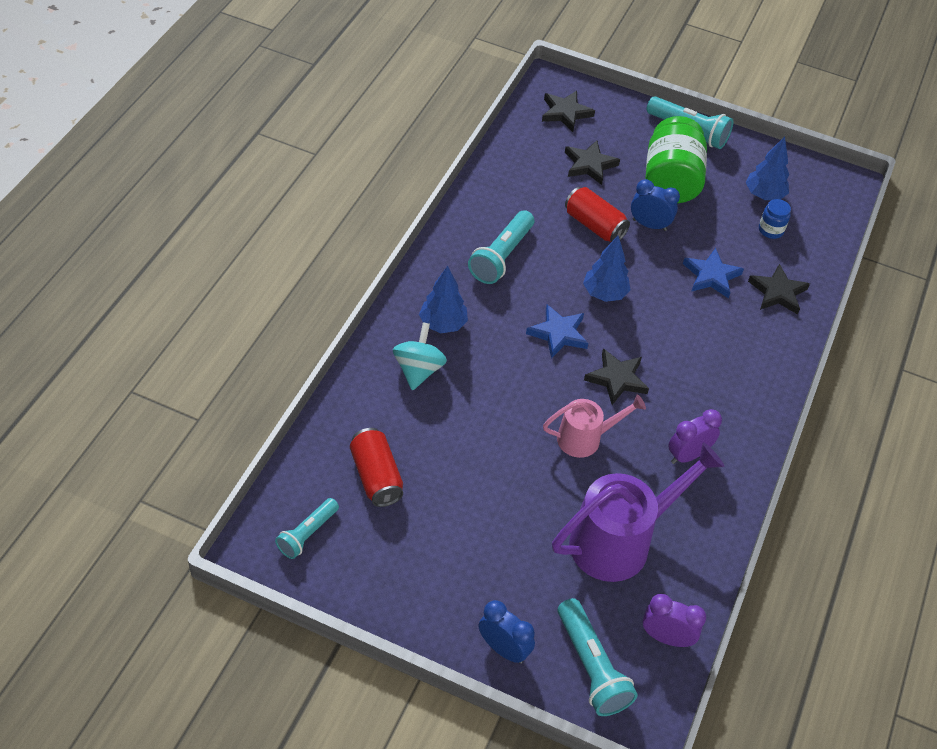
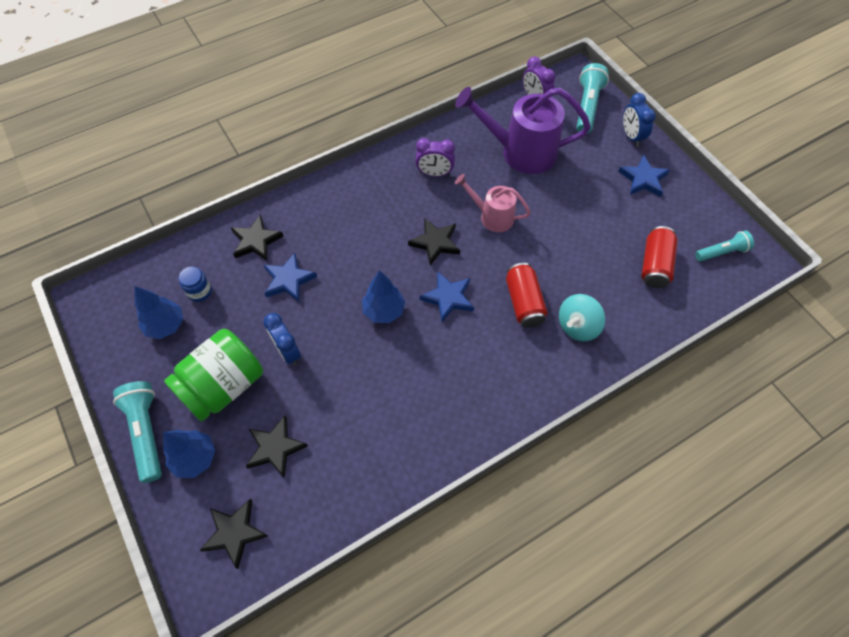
camera: 140 degrees left, 10 degrees up
(443, 324) = (533, 355): blue tree -> blue tree (195, 458)
(450, 587) = (643, 179): none -> blue star
(501, 256) = (438, 392): turquoise flashlight -> none
(594, 225) = (333, 378): red can -> red can (523, 302)

